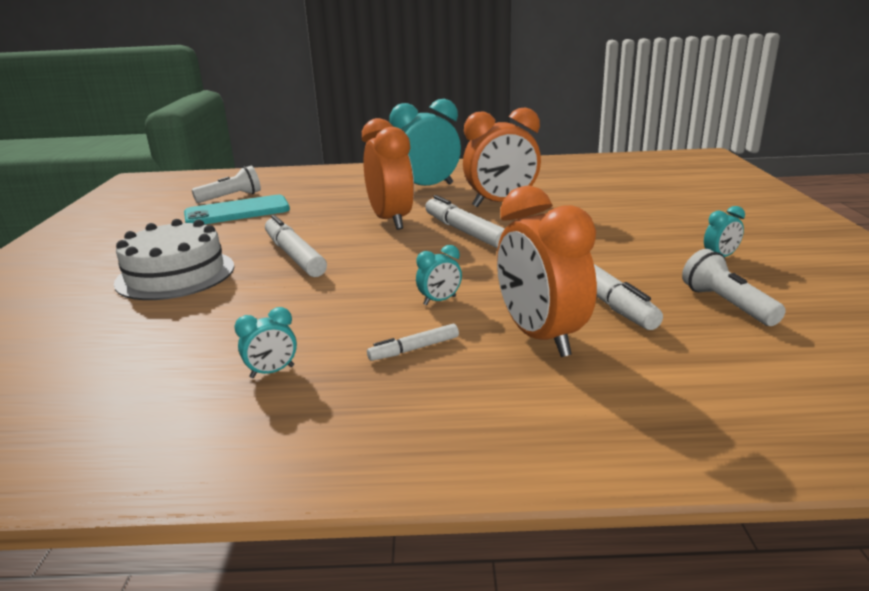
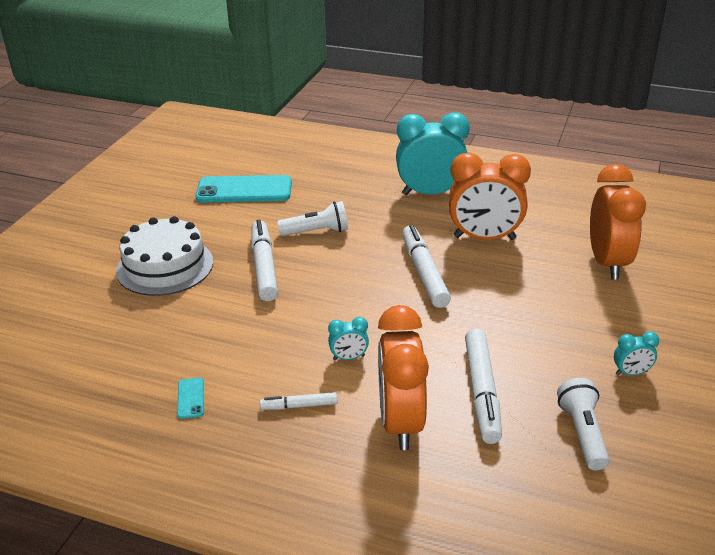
camera: 20 degrees right, 10 degrees up
(231, 197) = (248, 166): white flashlight -> white flashlight (316, 232)
(272, 372) = (191, 398): turquoise clock -> turquoise phone
(391, 221) = (368, 238): orange clock -> orange clock (607, 263)

